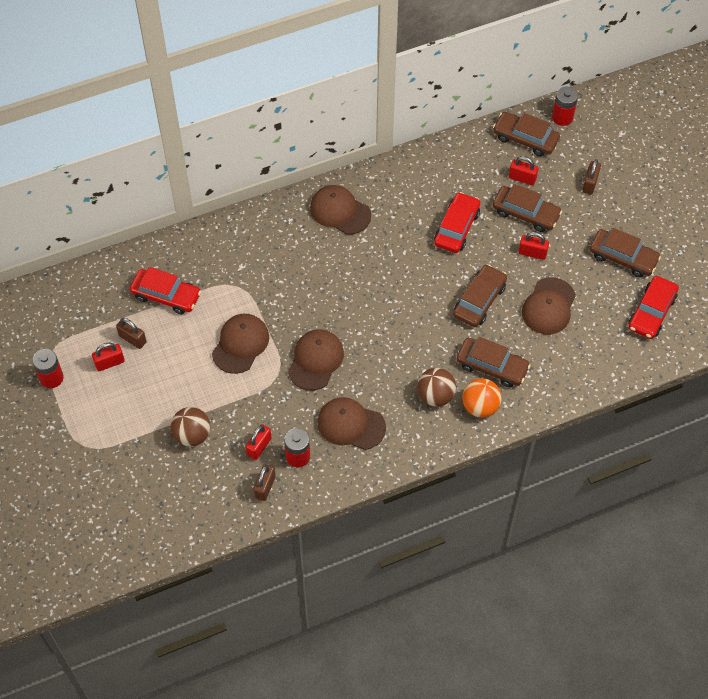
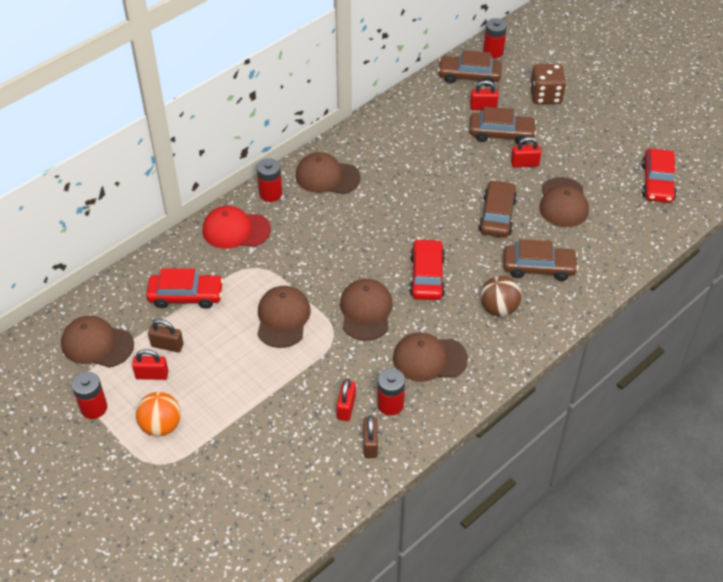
camera: 20 degrees left, 10 degrees down
(75, 319) = (97, 344): none -> brown cap
(109, 363) = (152, 375): red padlock -> red padlock turned 45 degrees clockwise
(192, 435) = (270, 418): brown ball -> none
(235, 243) = (236, 230): none -> red cap
(281, 214) = (270, 194): none -> red battery
(456, 228) = (444, 161): red car -> red car (427, 276)
(480, 406) = (546, 305): orange ball -> orange ball (161, 426)
(590, 184) = (545, 96): brown padlock -> brown dice
(623, 258) = (607, 146): brown car -> none

